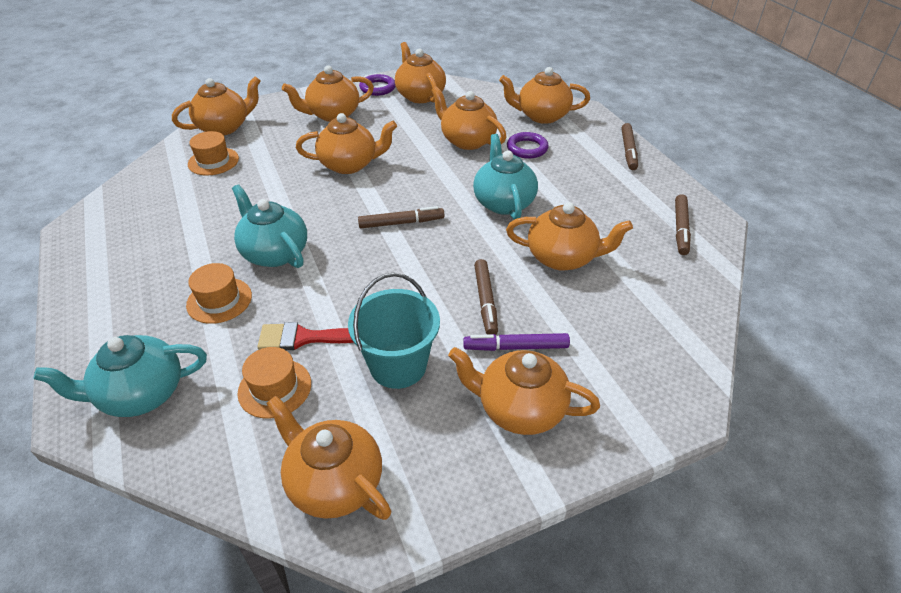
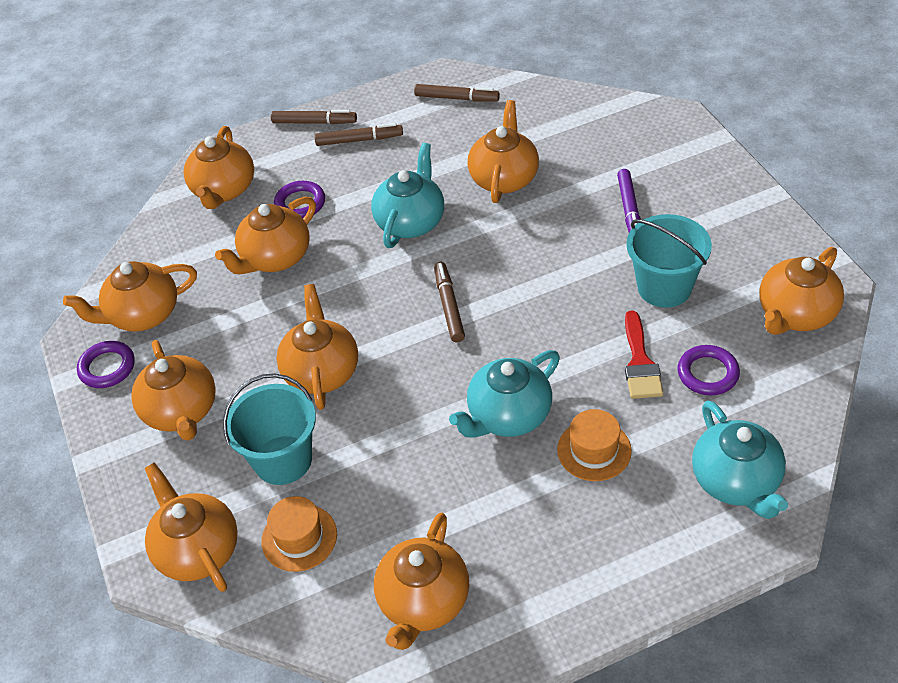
camera: 85 degrees left, 5 degrees up
(275, 388) = (707, 373): orange hat -> purple ring
(278, 152) = (283, 460): none -> turquoise bucket
(485, 301) = (572, 231): brown marker -> brown marker (359, 140)
(503, 202) = (411, 222): turquoise teapot -> turquoise teapot turned 120 degrees clockwise
(520, 409) = (698, 207): orange teapot -> orange teapot (423, 601)

